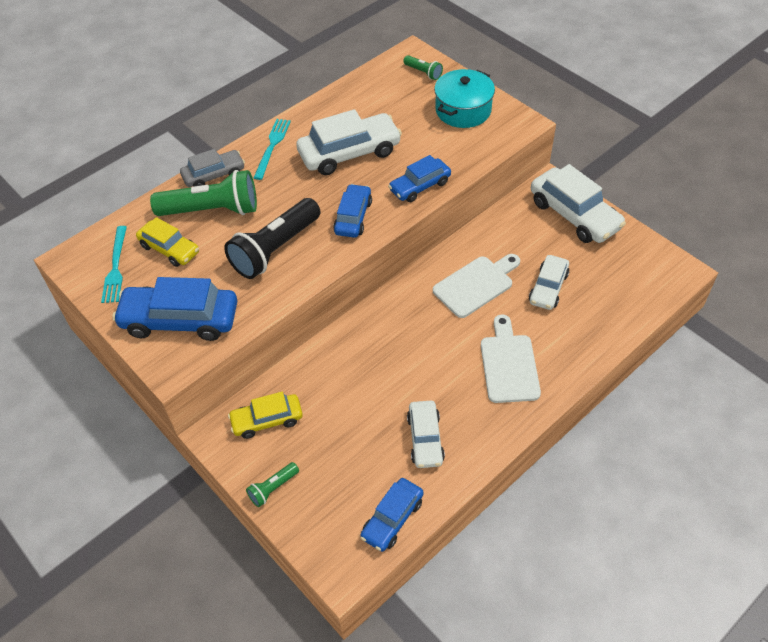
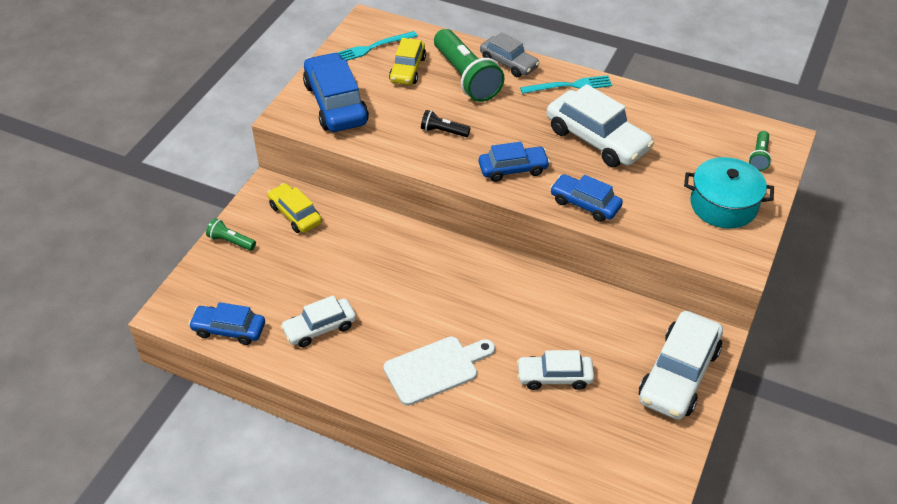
camera: 65 degrees right, 5 degrees down
(275, 249) = (443, 131): black flashlight -> black flashlight, size x0.47
(476, 284) = (524, 314): white cutting board -> none

